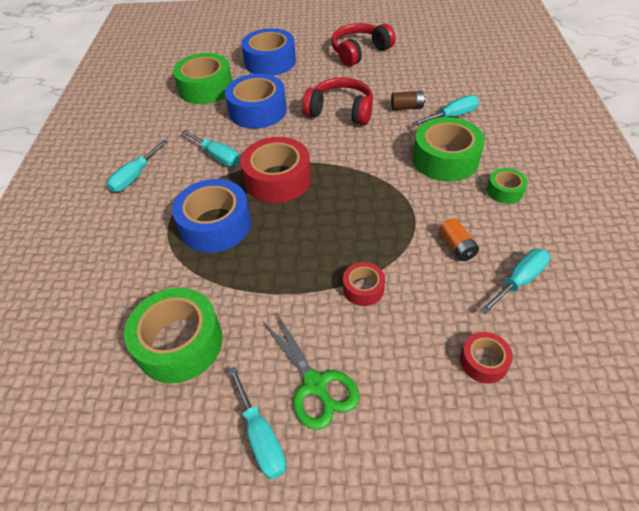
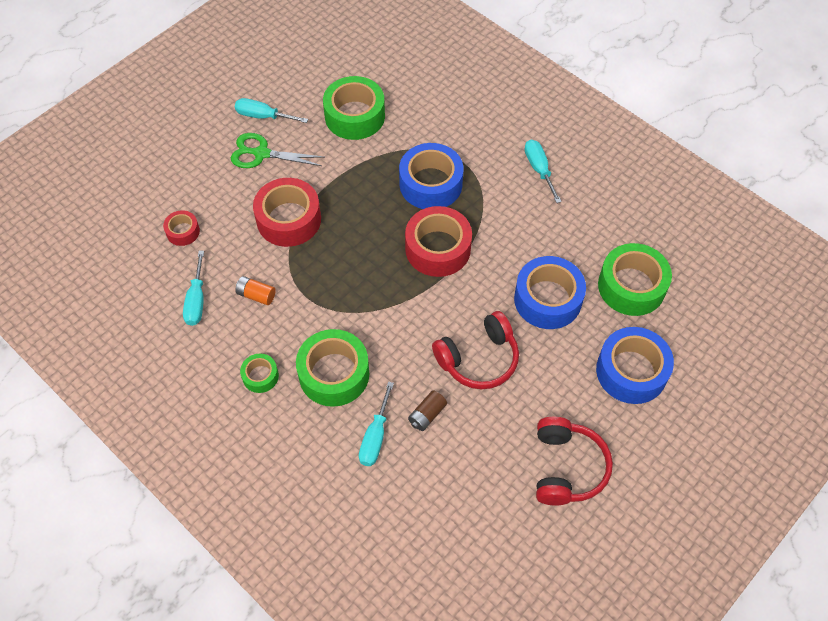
camera: 130 degrees right, 10 degrees up
(217, 156) = (509, 231): turquoise screwdriver -> none
(363, 288) = (289, 219): red tape -> red tape, size x1.95

